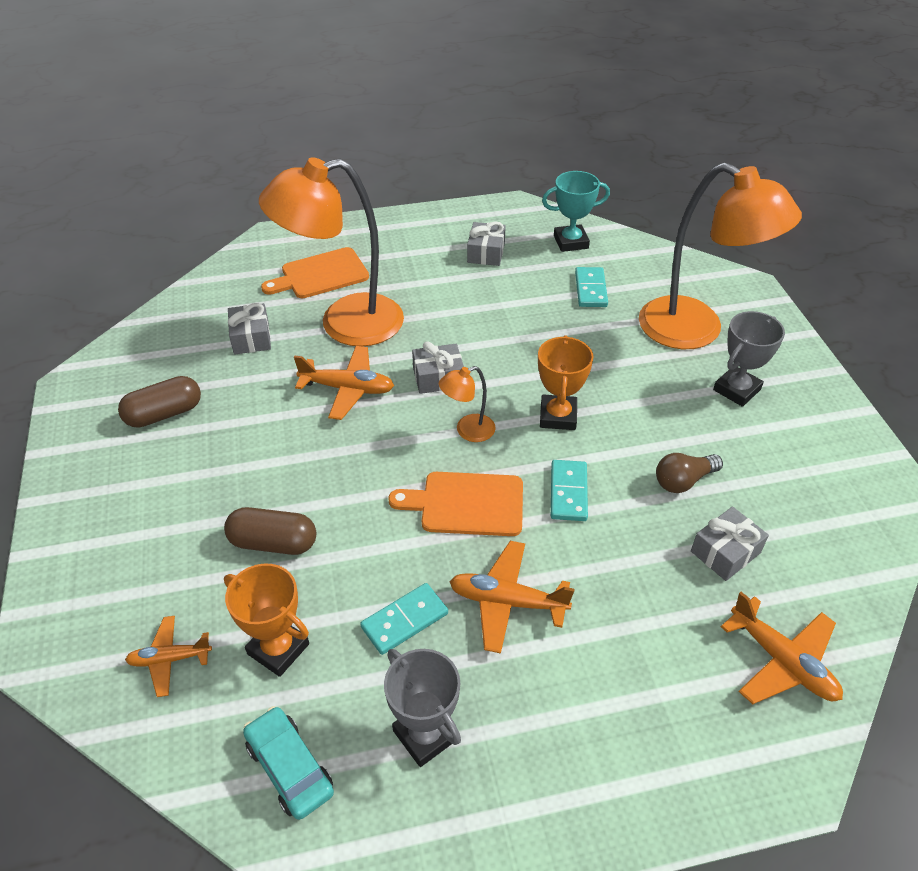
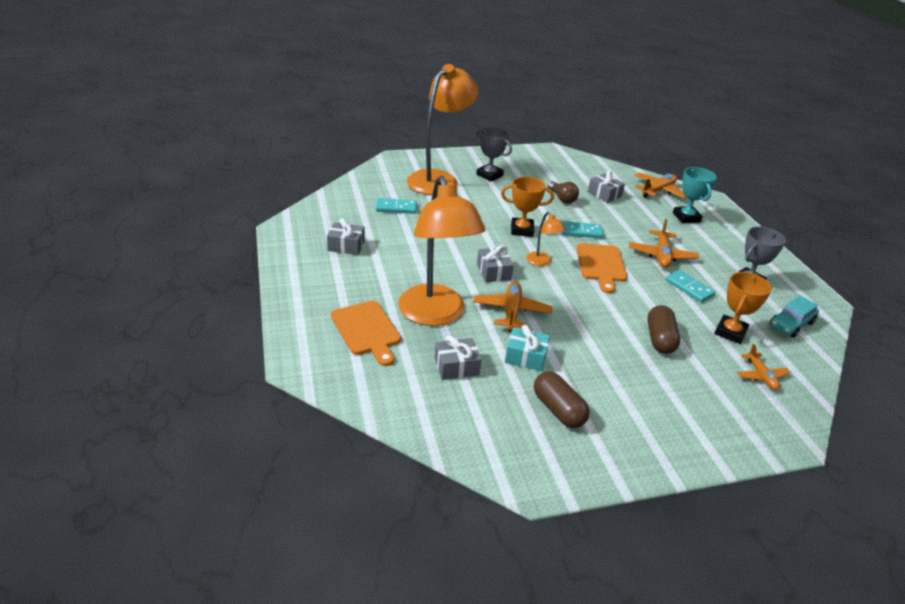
camera: 95 degrees left, 10 degrees down
(258, 395) = (526, 357): none -> turquoise gift
(571, 242) = (338, 210): turquoise trophy -> turquoise trophy (686, 217)

